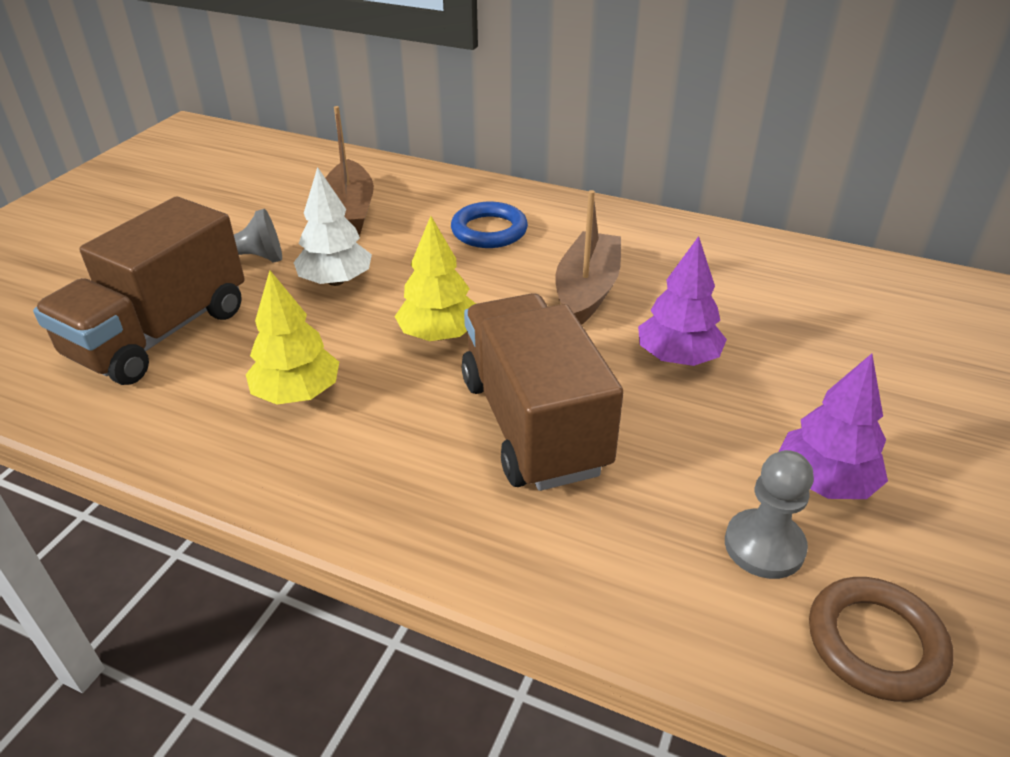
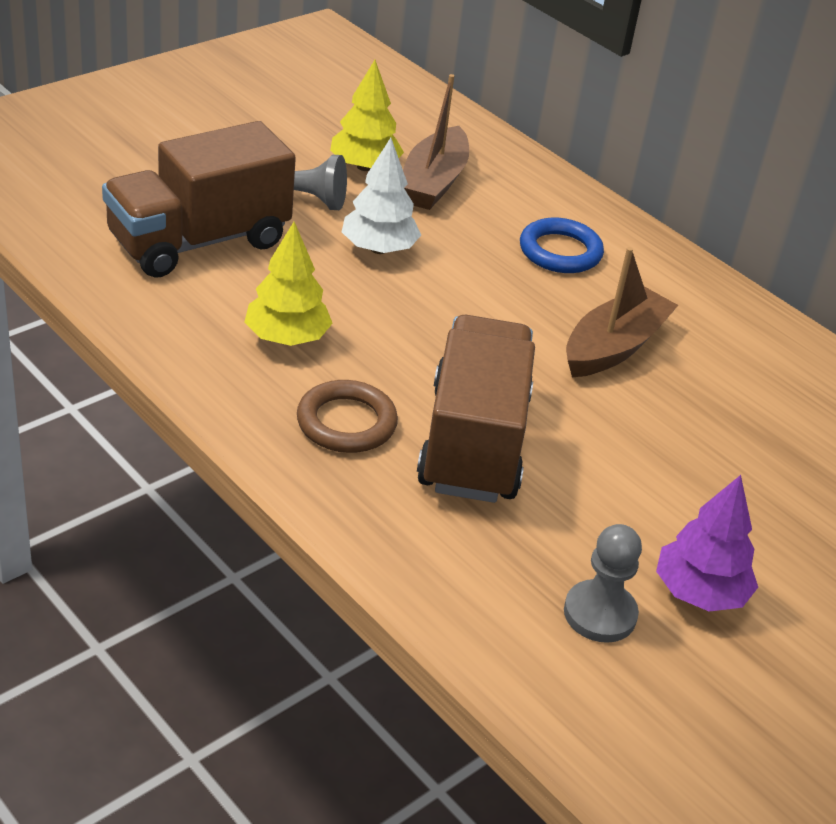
camera: 20 degrees right, 0 degrees up
(439, 334) = (442, 334): yellow tree -> yellow tree (364, 166)
(677, 357) = (653, 441): purple tree -> none
(875, 643) = (632, 713): brown ring -> brown ring (346, 423)

